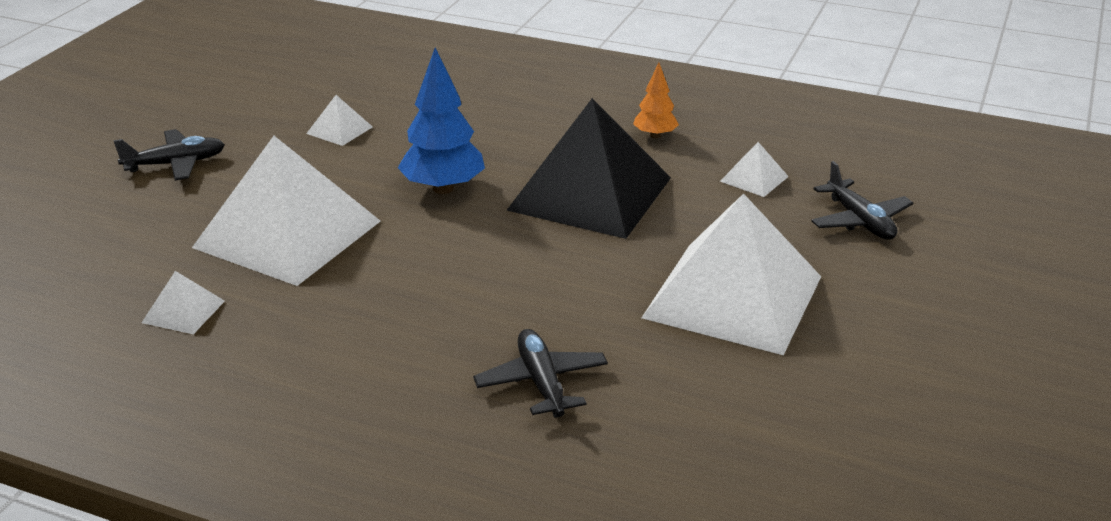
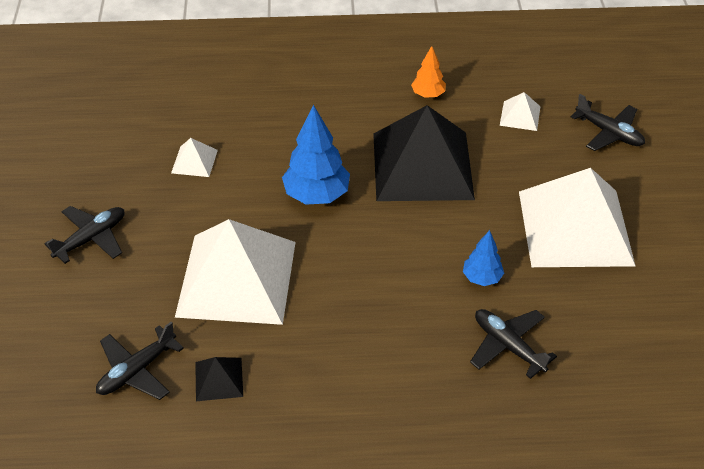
camera: 25 degrees left, 15 degrees up
(110, 279) = (137, 370): none -> black plane
(183, 311) = (219, 379): white pyramid -> black pyramid
(568, 310) = (481, 278): none -> blue tree

